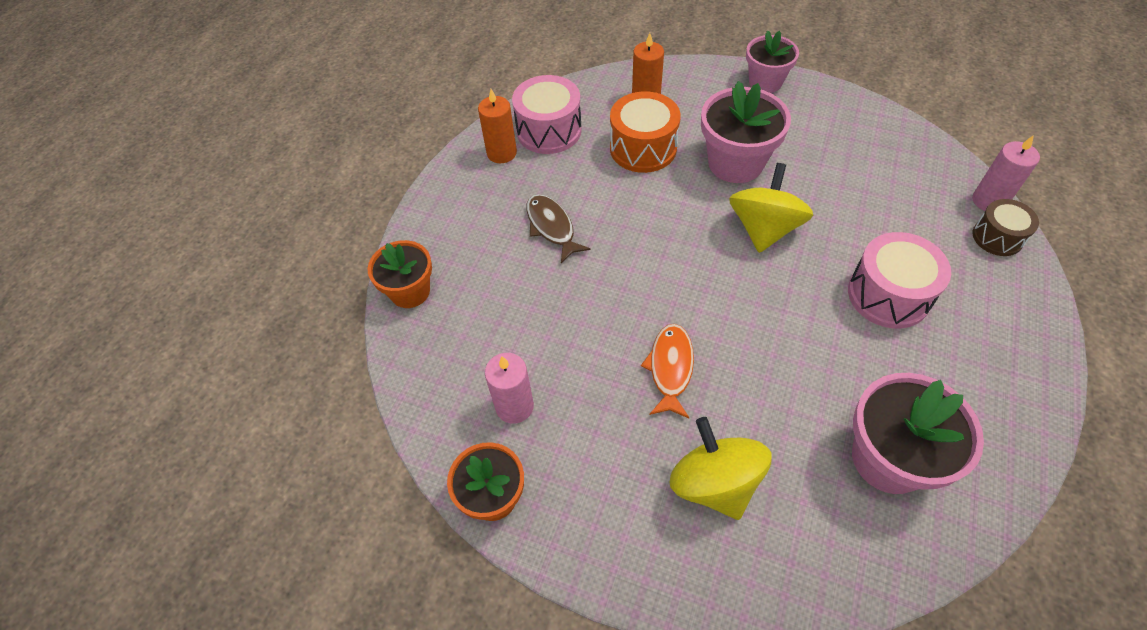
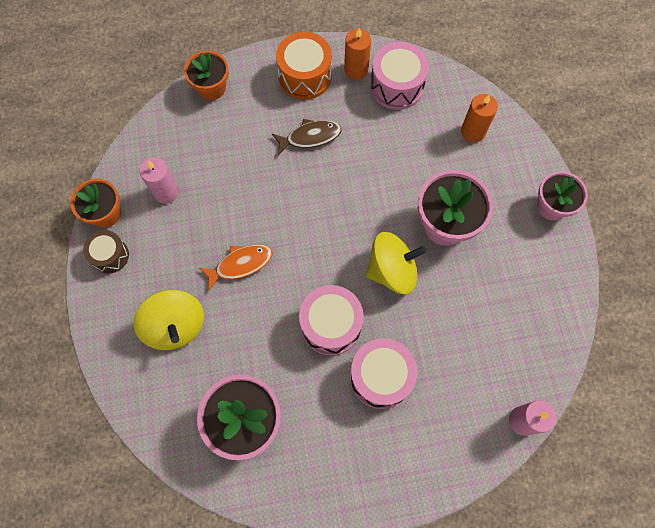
camera: 55 degrees right, 15 degrees up
(552, 227) = (310, 137): brown fish -> brown fish turned 45 degrees clockwise
(643, 148) = (420, 155): orange drum -> orange drum (305, 76)
(714, 483) = (175, 326): yellow spinning top -> yellow spinning top turned 120 degrees clockwise
(801, 312) = (331, 325): none -> pink drum
(997, 237) = (486, 437): brown drum -> brown drum (110, 255)

